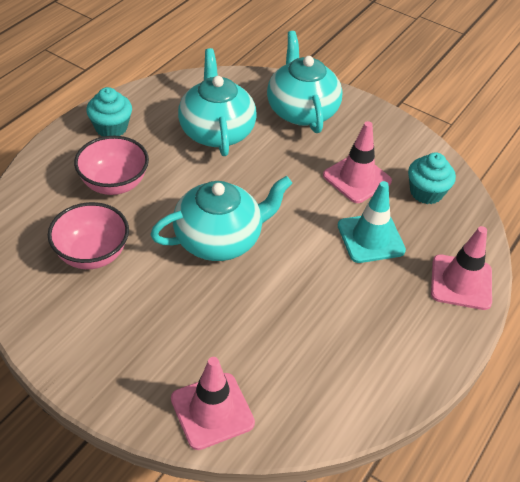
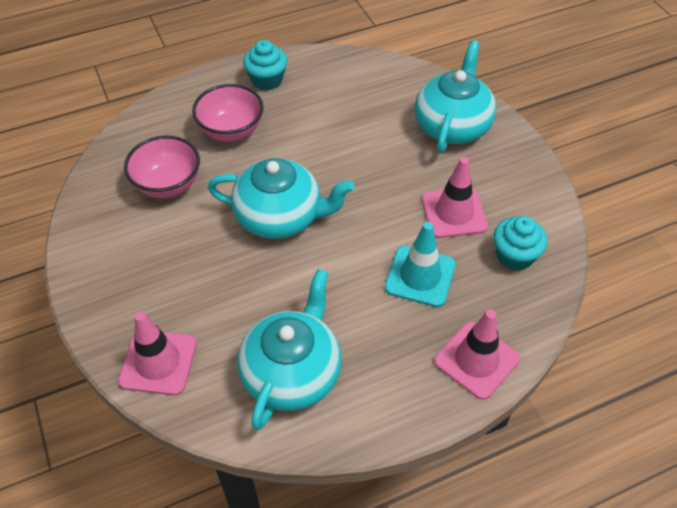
camera: 35 degrees right, 5 degrees up
(216, 131) = (355, 116): turquoise teapot -> turquoise teapot (292, 372)

